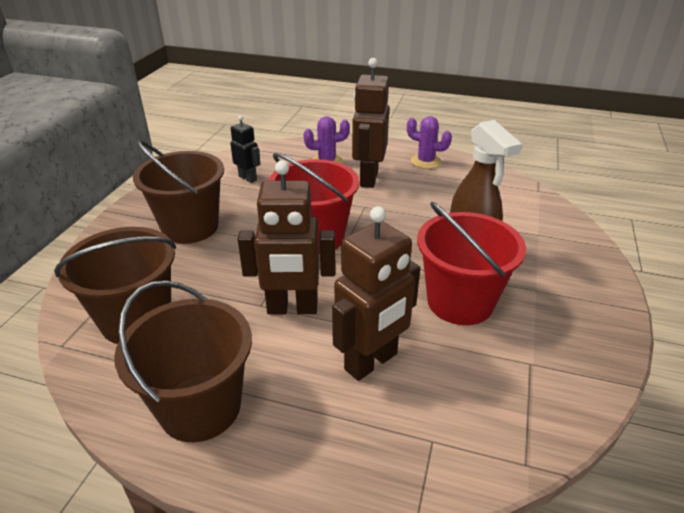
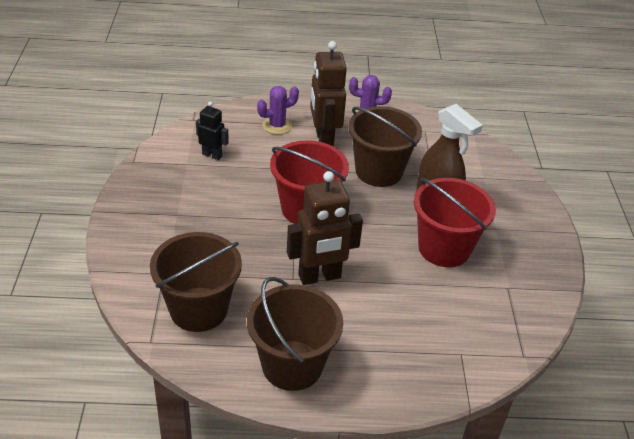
camera: 20 degrees left, 5 degrees up
(190, 227) = (189, 216): brown bucket -> brown bucket (378, 171)
(371, 362) = (398, 308): brown robot -> none

